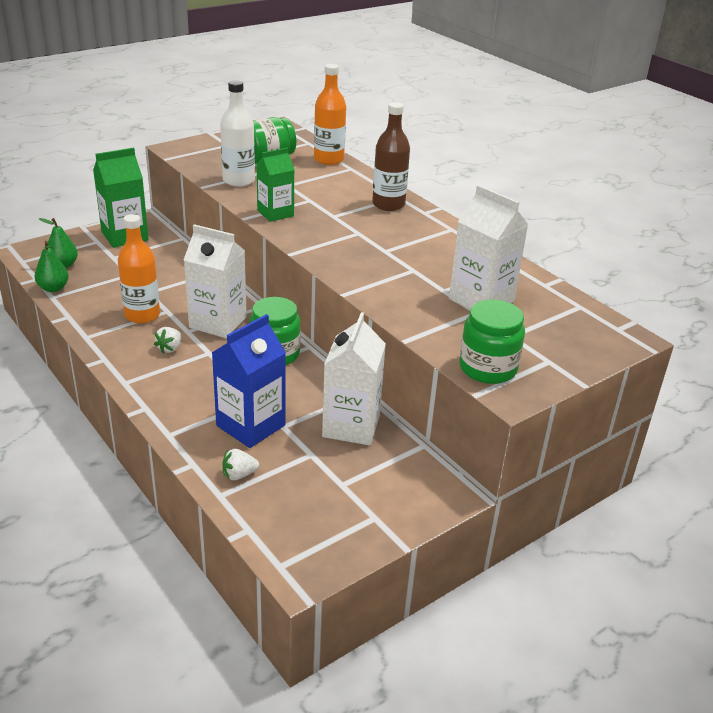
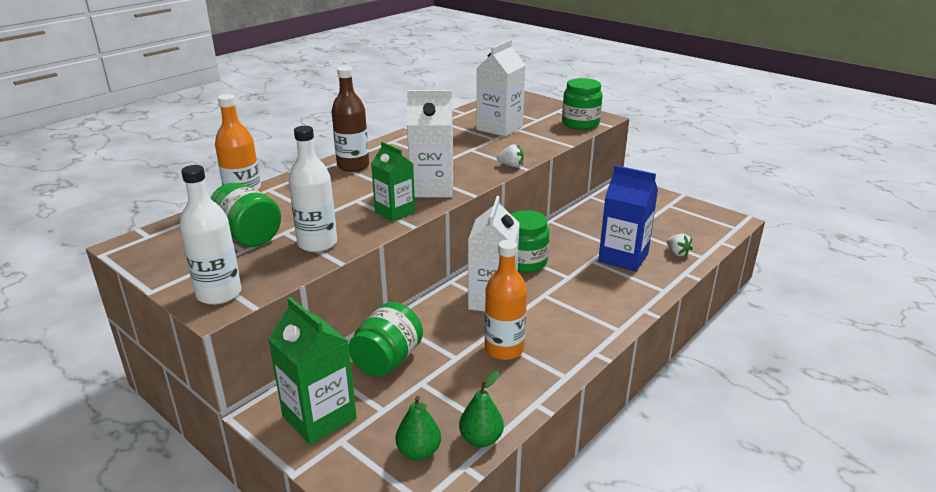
camera: 100 degrees left, 5 degrees down
(166, 264) = (387, 360): none -> green jar
(170, 348) = (551, 317): white strawberry -> white strawberry (511, 166)
(191, 150) = (219, 294): none -> white bottle
(351, 426) = (591, 220): white carton -> white carton (432, 188)

